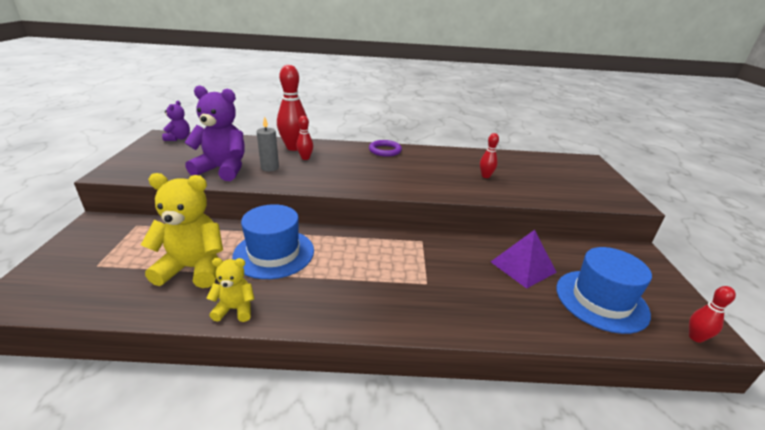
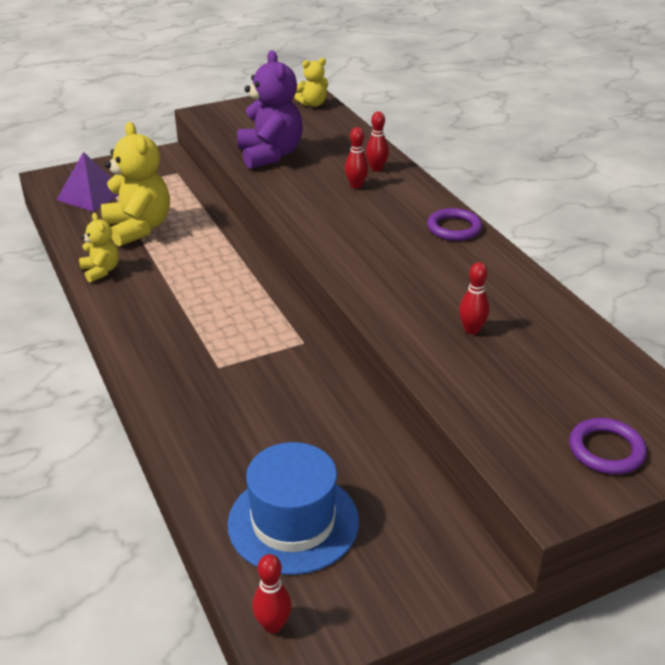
camera: 65 degrees right, 5 degrees up
(178, 138) = (313, 104): purple teddy bear -> yellow teddy bear
(270, 168) = (304, 176): grey candle -> none
(274, 253) = (194, 257): blue hat -> none
(294, 147) = (376, 169): red bowling pin -> red bowling pin, size x0.52
(523, 267) = (316, 439): purple pyramid -> purple pyramid (90, 195)
(594, 179) = (606, 450): none -> purple ring

